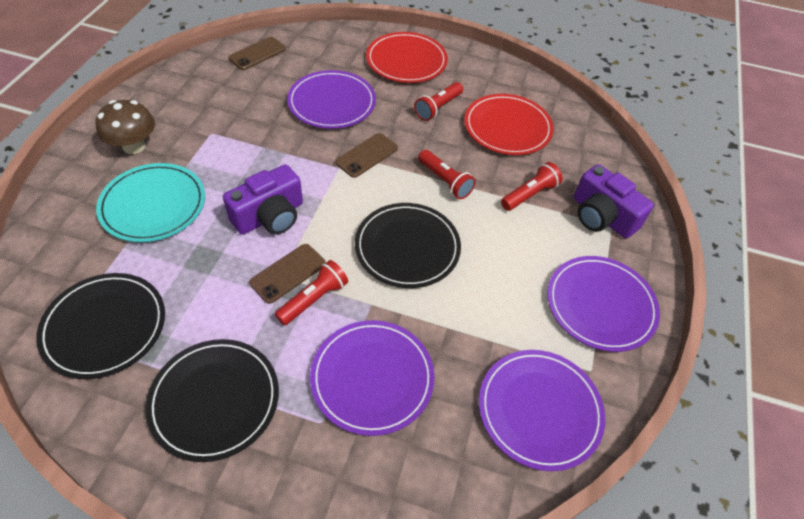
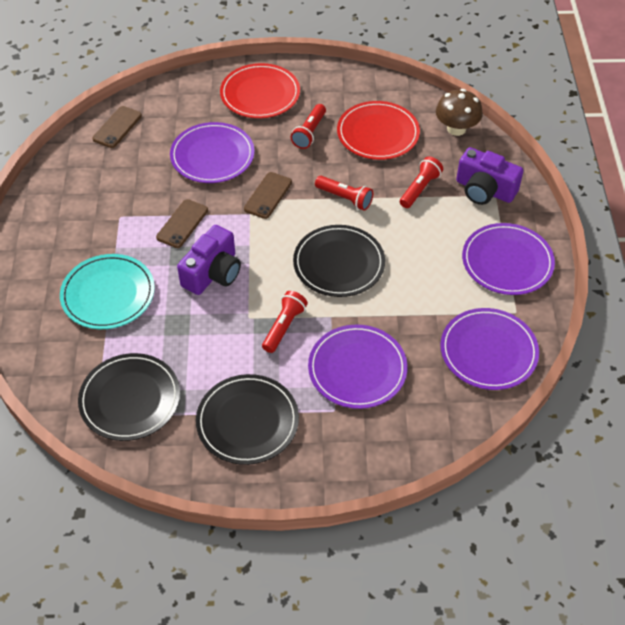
camera: 15 degrees left, 0 degrees up
(134, 146) = (57, 249): brown mushroom -> brown mushroom (456, 128)
(288, 273) = (253, 314): brown phone -> brown phone (182, 224)

